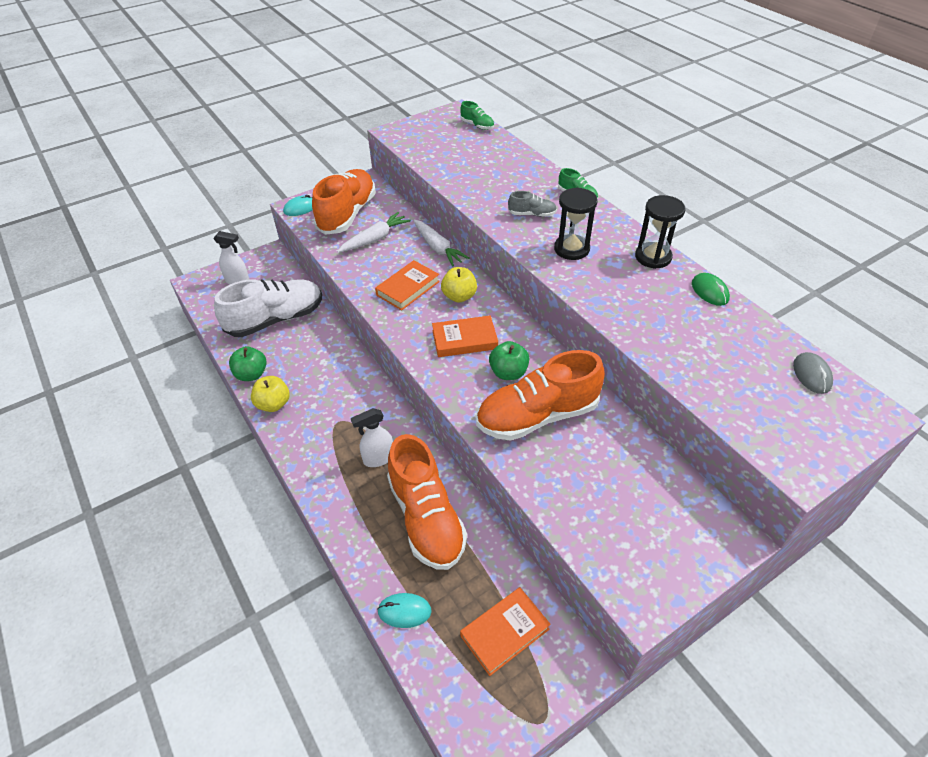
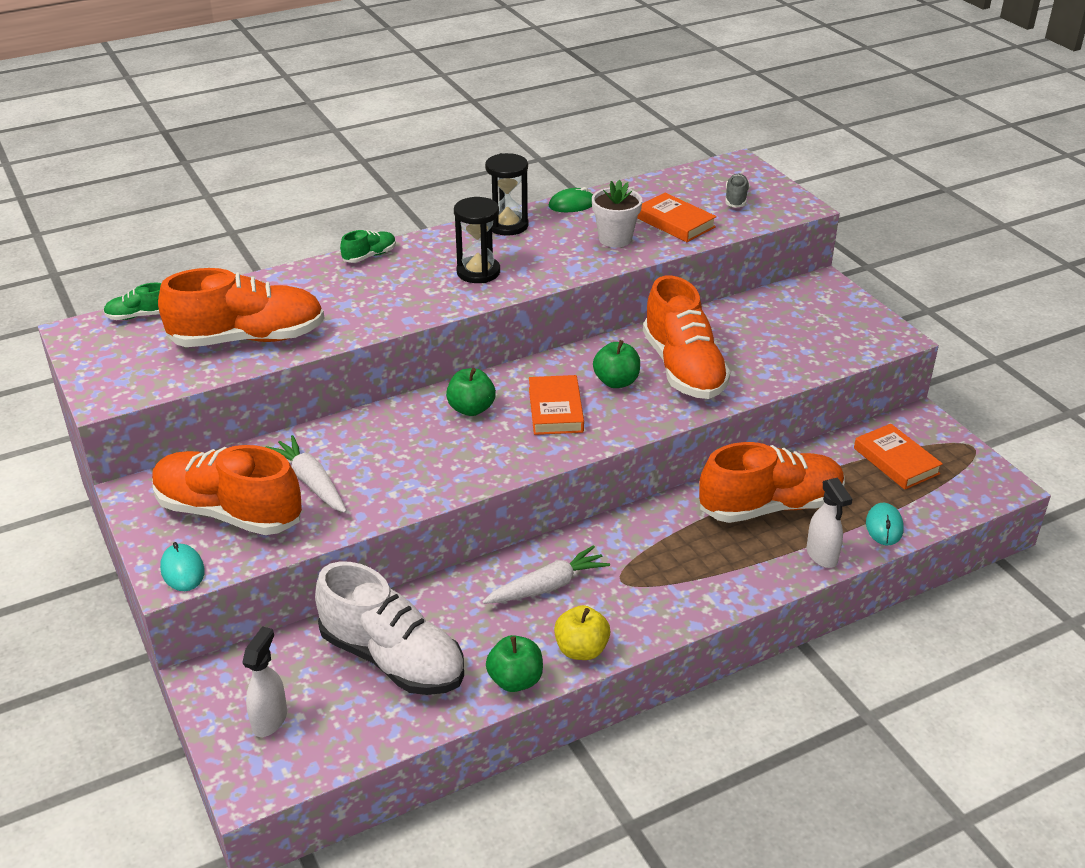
camera: 85 degrees left, 10 degrees down
(276, 319) = (393, 659): white shoe -> white shoe turned 150 degrees clockwise
(378, 458) = (685, 543): white spray bottle -> white spray bottle (822, 556)
(408, 288) = (441, 452): orange book -> orange book (675, 222)
(438, 248) = (358, 422): white carrot -> white carrot (547, 586)
(459, 165) = (248, 339): none -> orange shoe
(459, 296) = (471, 409): yellow apple -> green apple
(477, 125) = (139, 316): green shoe -> green shoe turned 150 degrees counterclockwise
(532, 214) = (397, 291): grey shoe -> grey shoe (736, 199)
(657, 322) = (615, 239): none -> white flower pot
(812, 375) = (693, 179): grey mouse -> none

